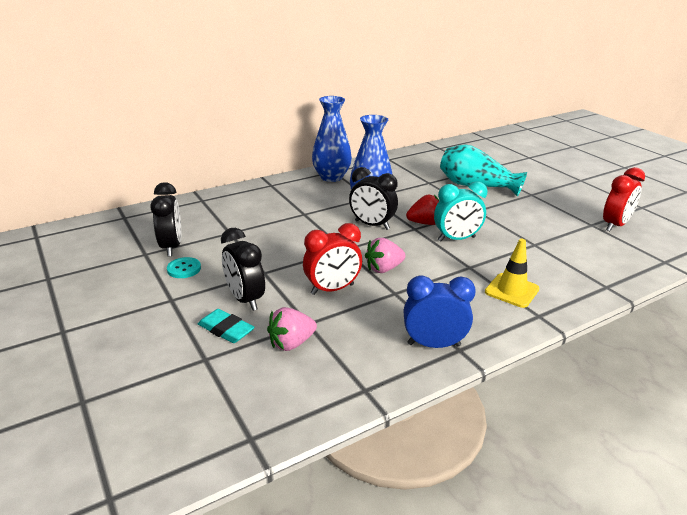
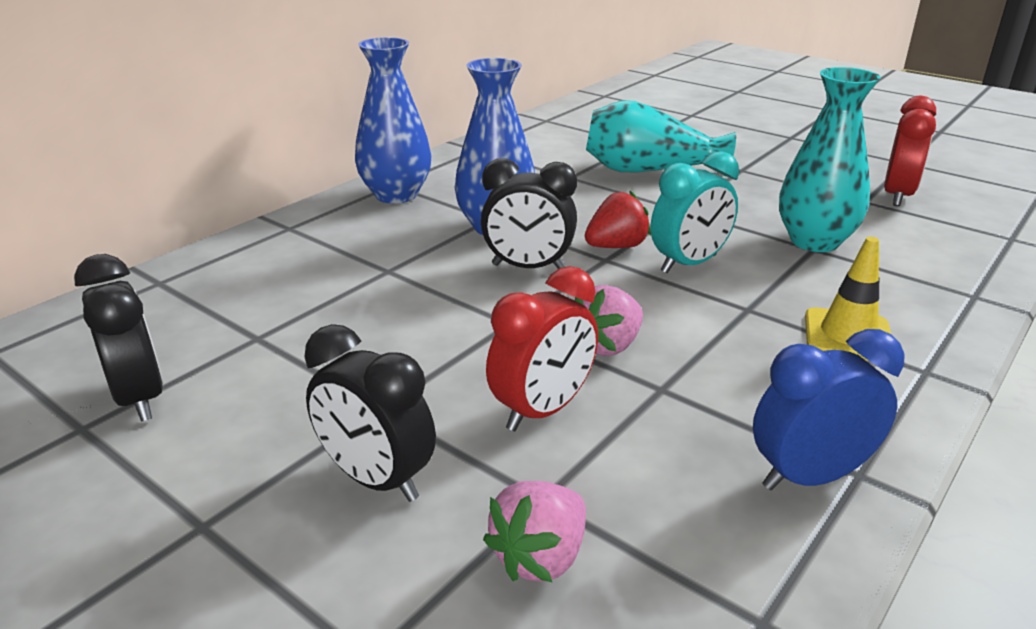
camera: 20 degrees left, 0 degrees up
(184, 269) = (195, 442): turquoise button -> none
(226, 330) = (375, 566): turquoise eraser -> none
(538, 241) = (814, 241): none -> turquoise vase

